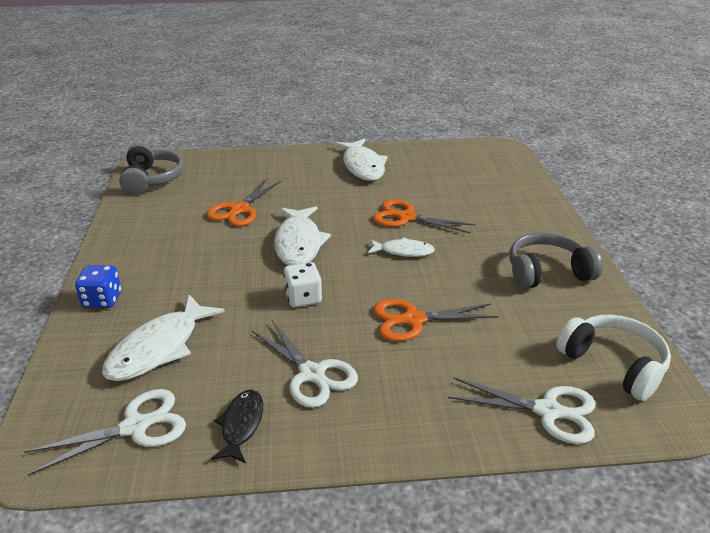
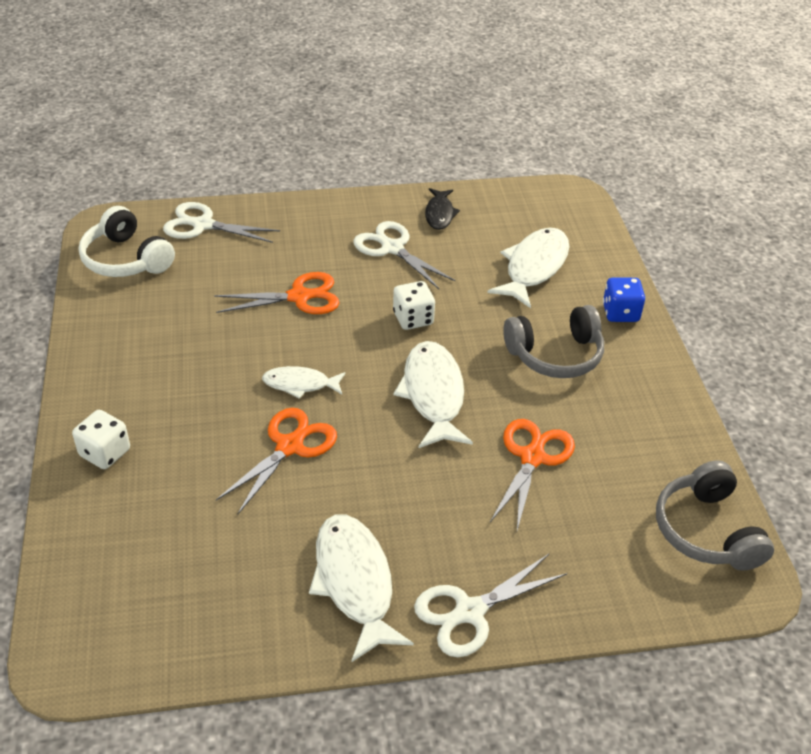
camera: 175 degrees right, 10 degrees up
(135, 427) = (518, 212): white scissors -> white scissors (470, 612)
(406, 217) = (289, 446): orange scissors -> orange scissors turned 75 degrees counterclockwise
(533, 217) = (105, 453): none -> white dice
(547, 272) = (135, 356): grey headphones -> grey headphones (555, 355)

